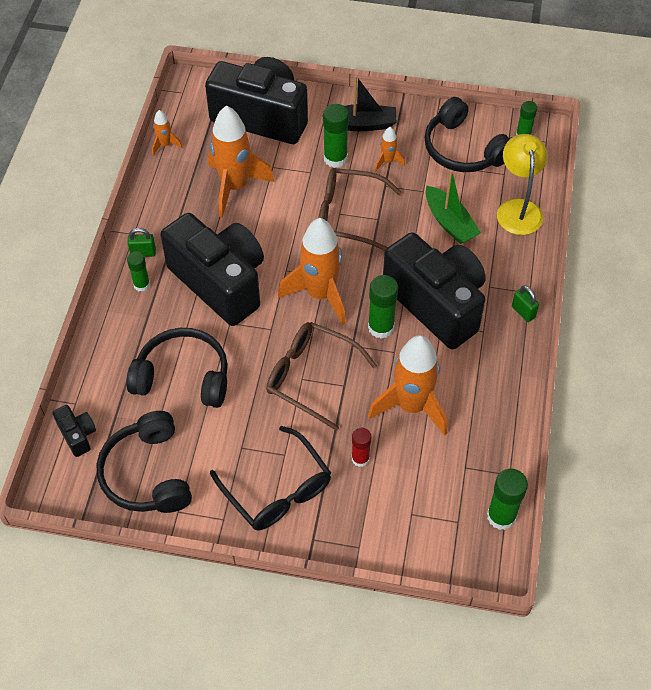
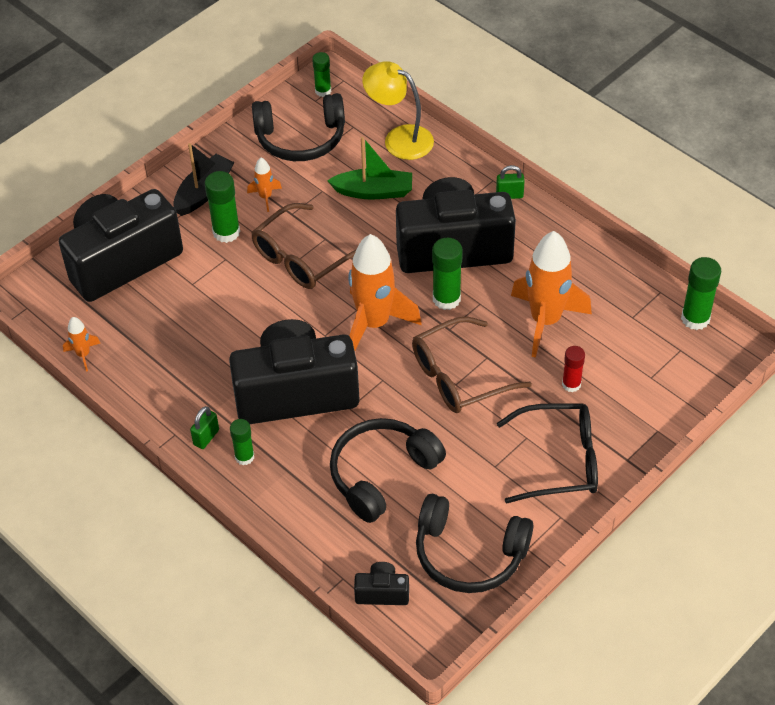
camera: 55 degrees left, 5 degrees down
(234, 187) = (190, 325): orange rocket -> none

